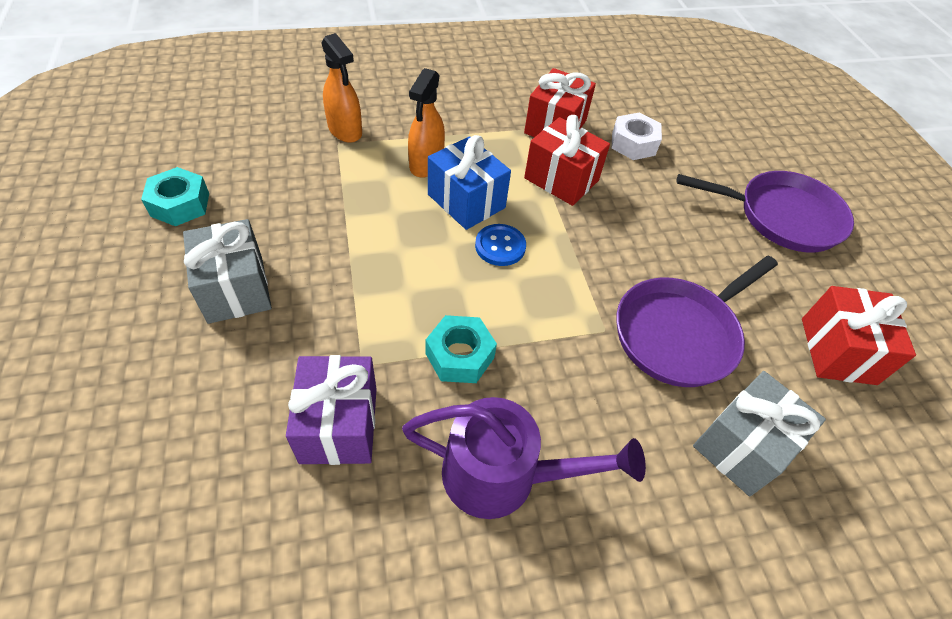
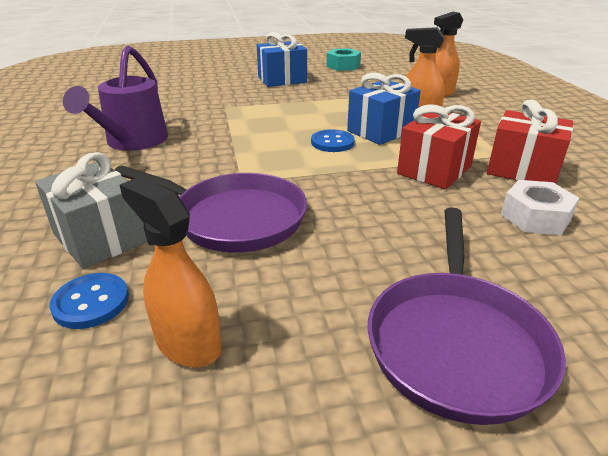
camera: 95 degrees right, 20 degrees down
(236, 289) = (282, 80): grey gift -> blue gift
(339, 424) = (186, 104): purple gift -> none
(460, 356) = (226, 130): turquoise nut -> none
(679, 333) = (233, 218): purple pan -> purple pan turned 150 degrees clockwise
(826, 425) = (91, 302): none -> blue button
(838, 351) = (187, 343): red gift -> orange spray bottle

